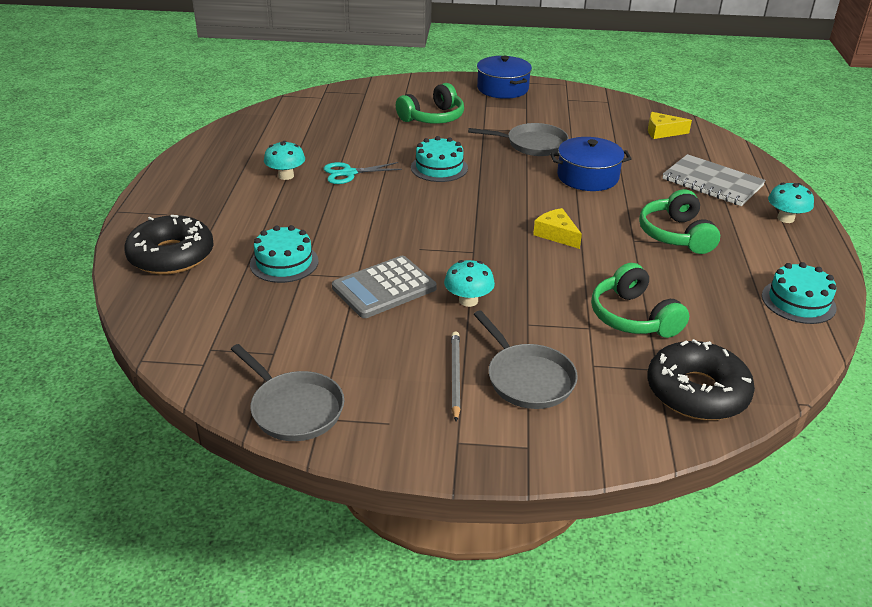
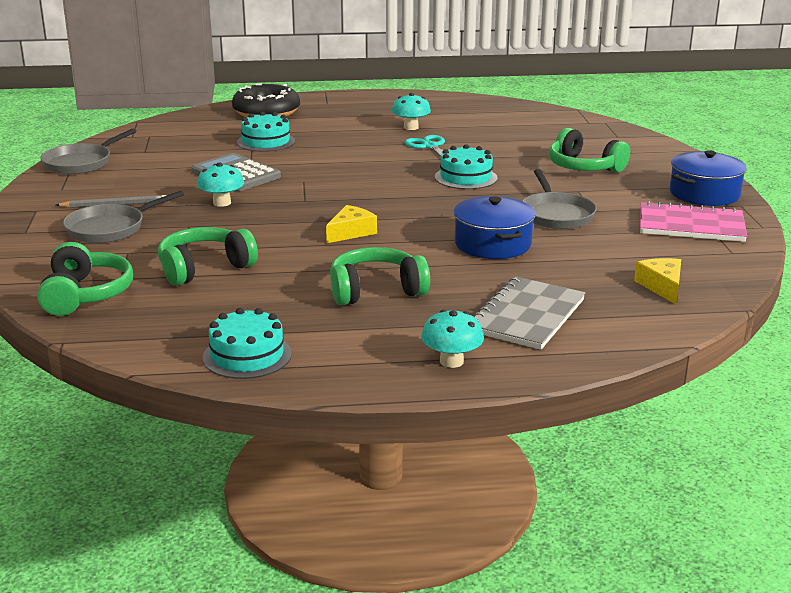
camera: 80 degrees right, 10 degrees down
(561, 104) = (691, 225): none -> pink notebook
(697, 392) = (85, 295): black donut -> green headphones

